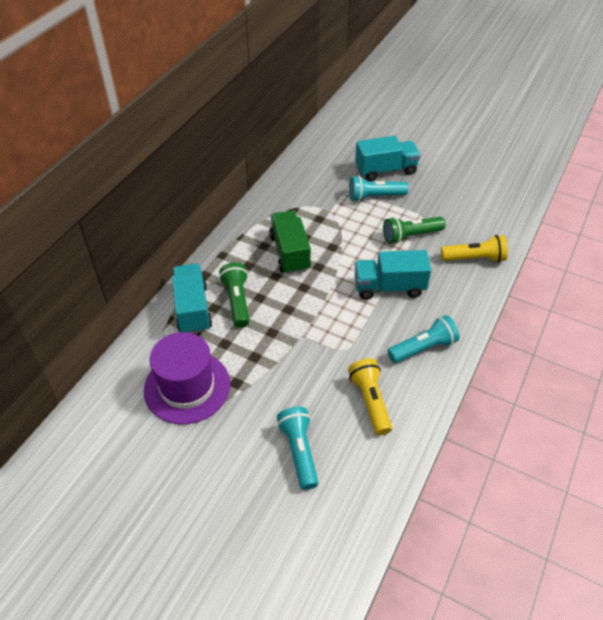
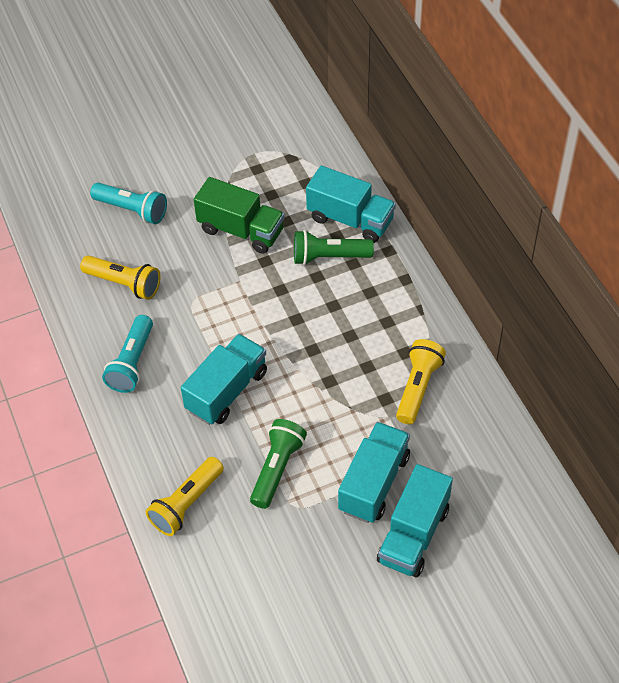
camera: 130 degrees right, 5 degrees up
(187, 387) = (264, 174): purple hat -> none
(237, 301) = (329, 257): green flashlight -> green flashlight turned 150 degrees clockwise
(290, 253) = (355, 338): green truck -> green truck (241, 230)
(298, 210) = (418, 387): none -> yellow flashlight
(374, 197) = (374, 483): turquoise flashlight -> turquoise truck

